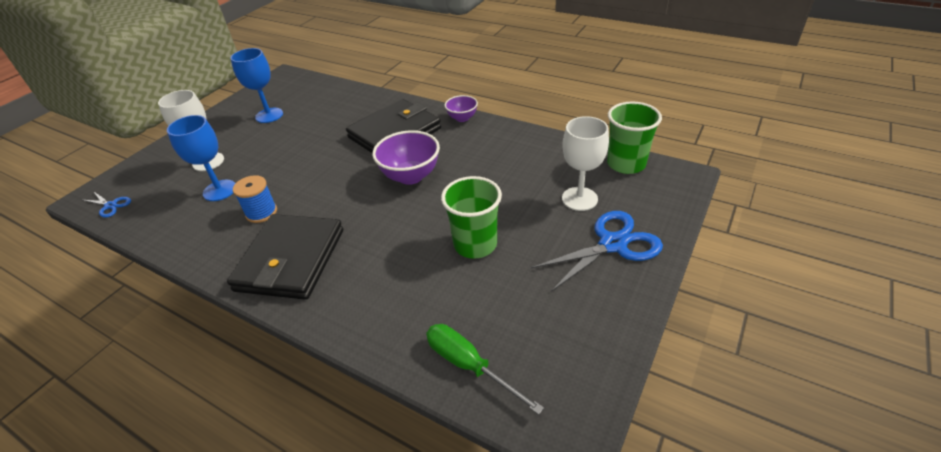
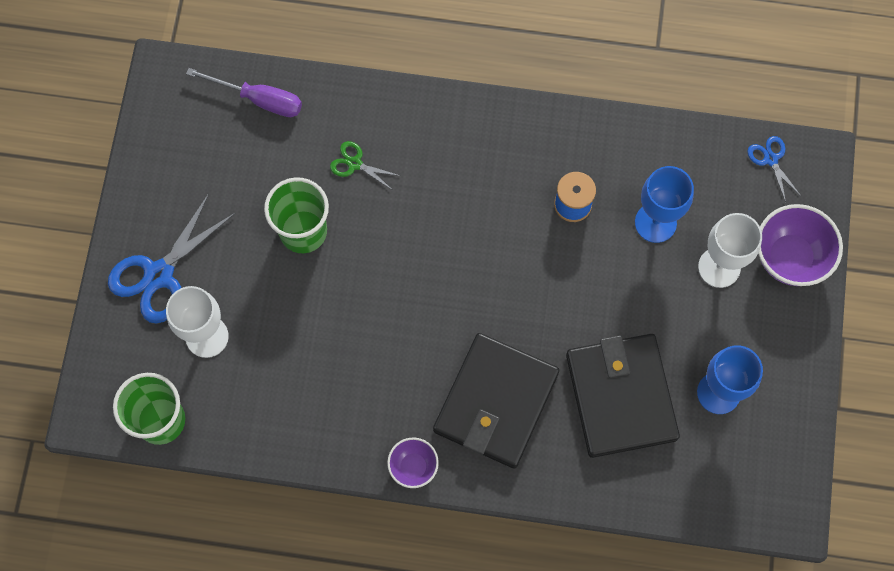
camera: 155 degrees right, 30 degrees up
(110, 205) = (771, 159): blue scissors -> blue scissors turned 60 degrees clockwise
(291, 260) = (489, 153): black wallet -> black wallet (620, 397)
(405, 281) = (354, 163): none -> green scissors
(410, 176) = (427, 318): purple bowl -> purple bowl (790, 258)
(469, 365) = (259, 99): green screwdriver -> purple screwdriver

